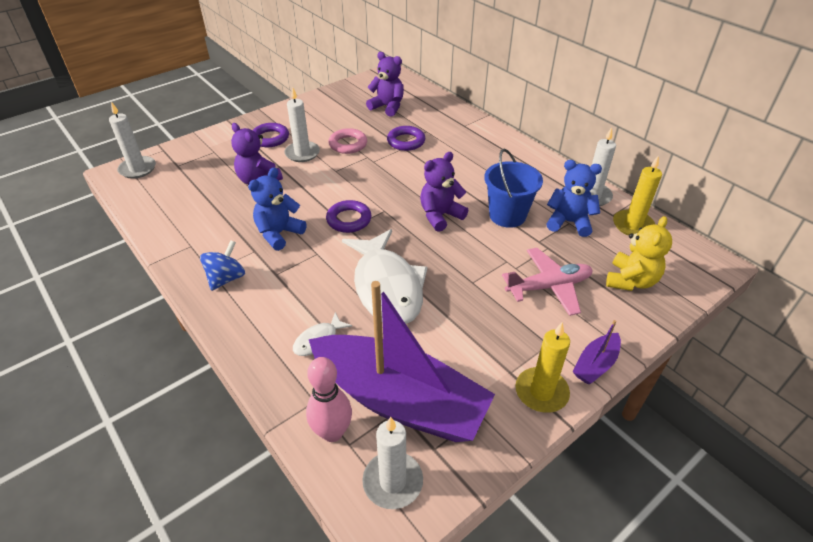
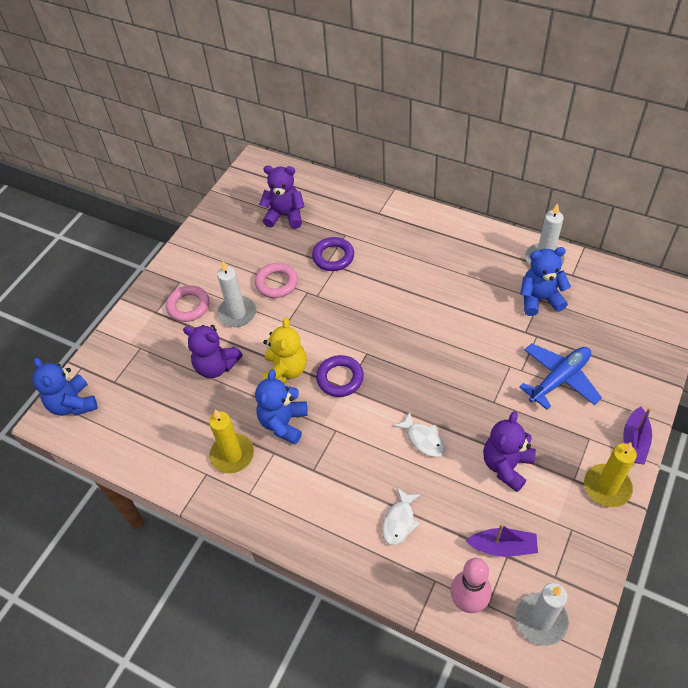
camera: 20 degrees left, 10 degrees up
(137, 169) = (73, 404): white candle -> blue teddy bear
(226, 278) = (269, 495): blue spinning top -> none
(270, 138) = (188, 306): purple ring -> pink ring
(387, 287) = (423, 439): white fish -> white fish, size x0.43
(399, 400) = (502, 547): purple boat -> purple boat, size x0.40
(440, 216) = (422, 338): purple teddy bear -> purple teddy bear (506, 466)
(507, 215) = (482, 313): blue bucket -> none
(548, 287) = (559, 379): pink plane -> blue plane
(631, 281) = (621, 344): yellow teddy bear -> yellow teddy bear (285, 371)
(632, 225) = (594, 280): yellow candle -> yellow candle (232, 455)

